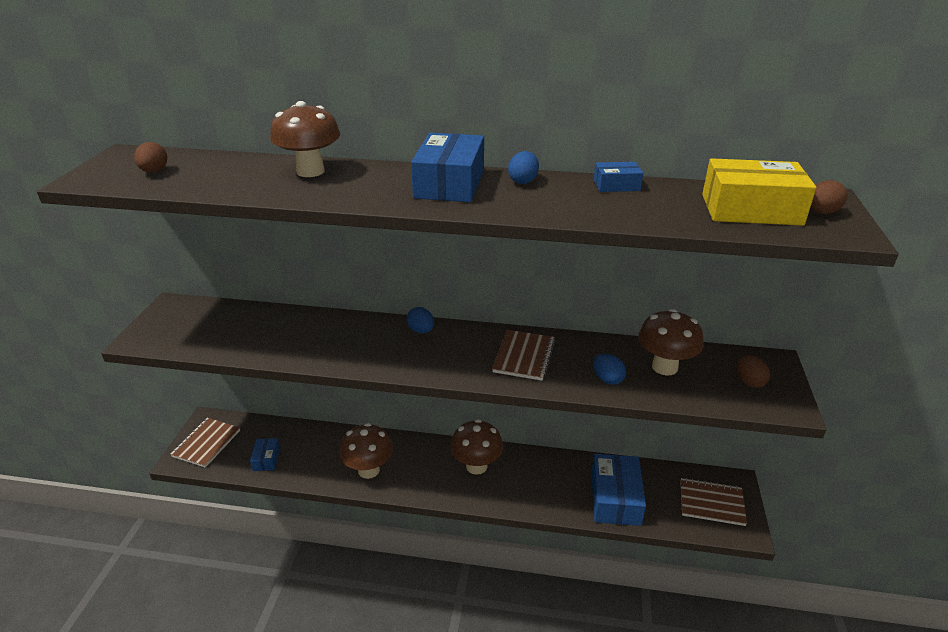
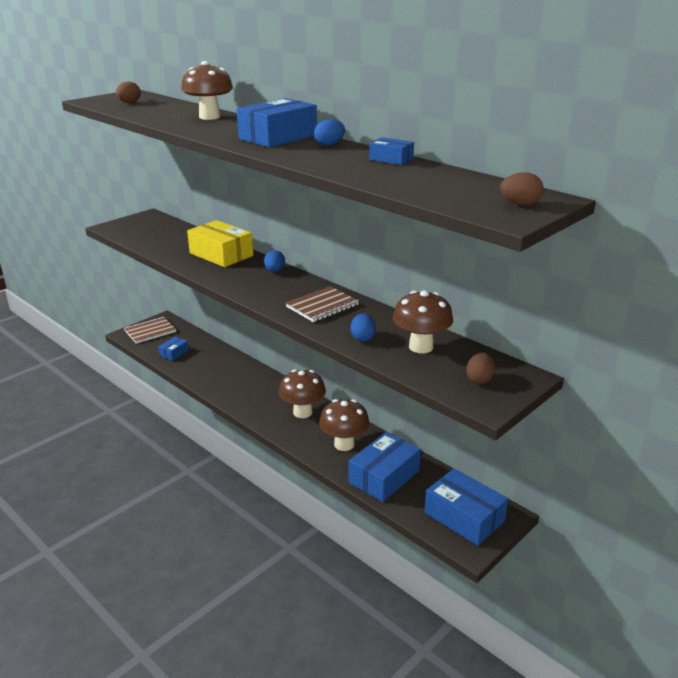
camera: 35 degrees right, 5 degrees down
(368, 470) = (228, 384): brown mushroom -> brown mushroom (344, 444)
(711, 503) = (464, 517): brown notebook -> blue box
(751, 209) = (462, 190): yellow box -> yellow box (221, 254)

